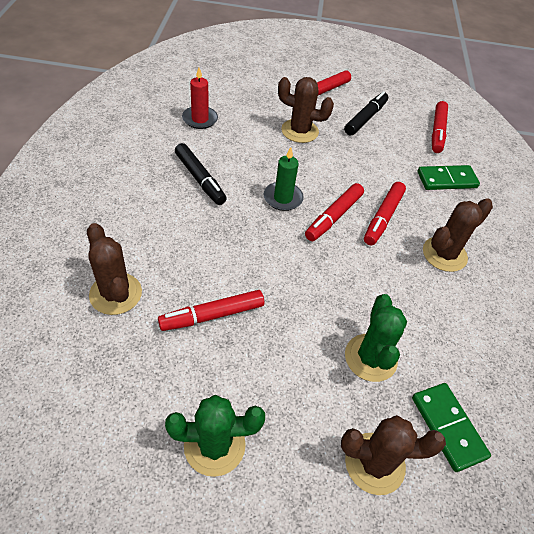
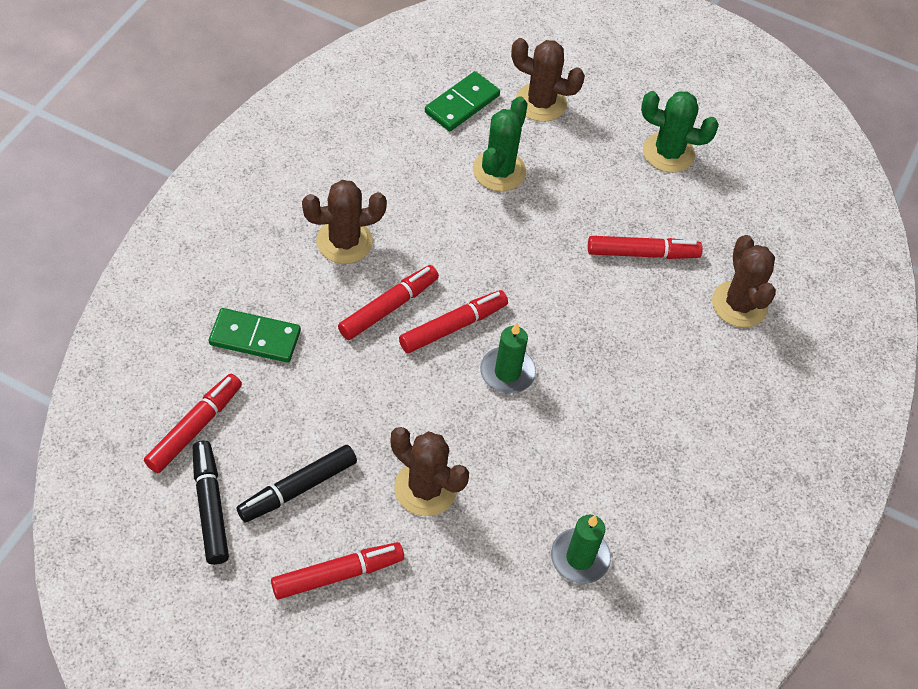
camera: 160 degrees left, 5 degrees up
(200, 119) = (580, 558): red candle -> green candle
(200, 179) = (610, 434): black marker -> black marker (210, 506)
(448, 427) = (462, 104): green domino -> green domino turned 45 degrees clockwise

